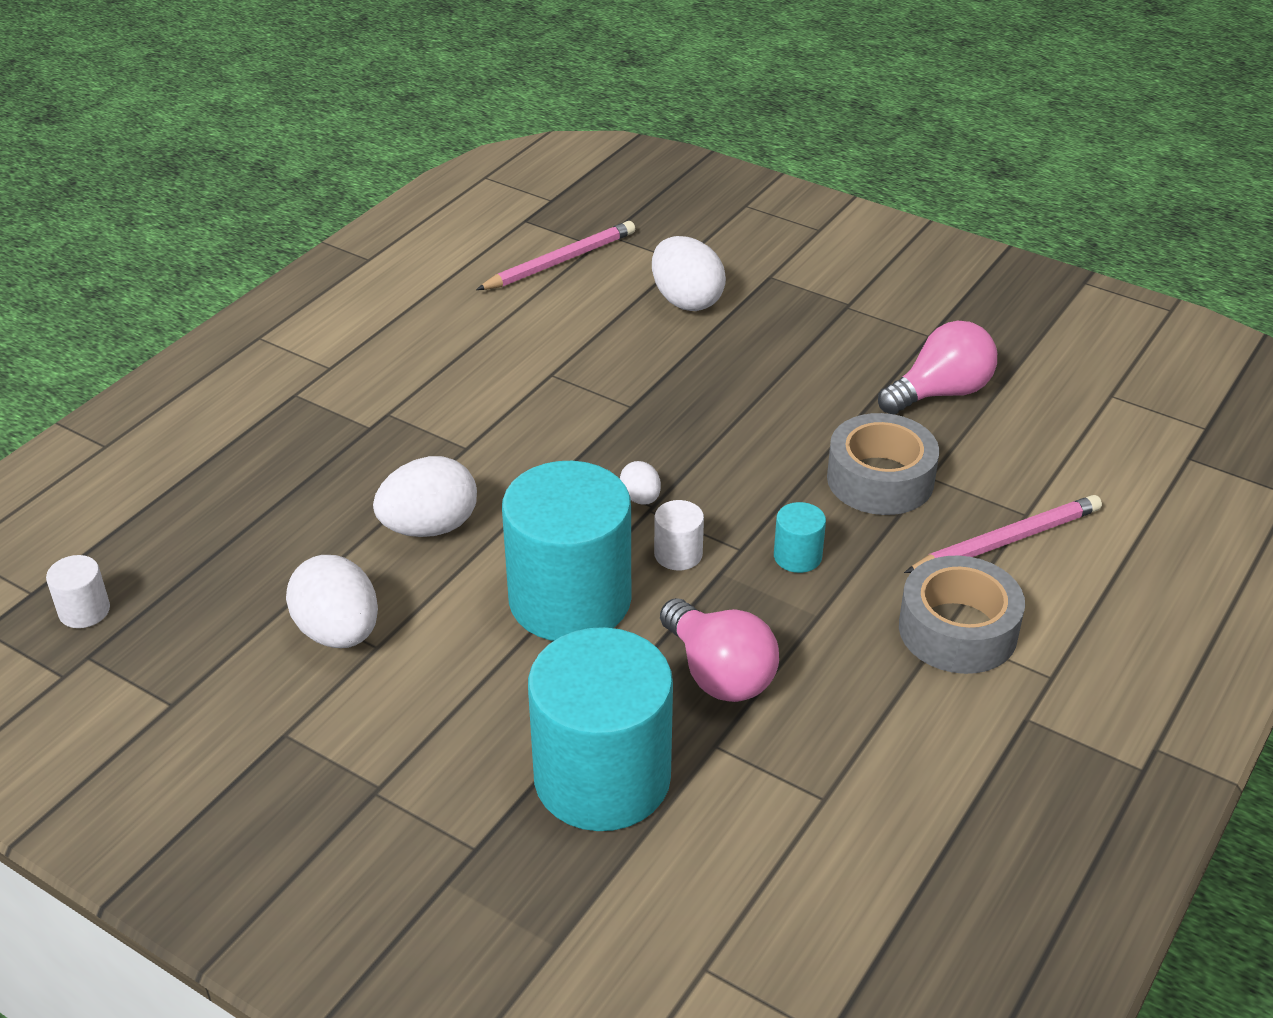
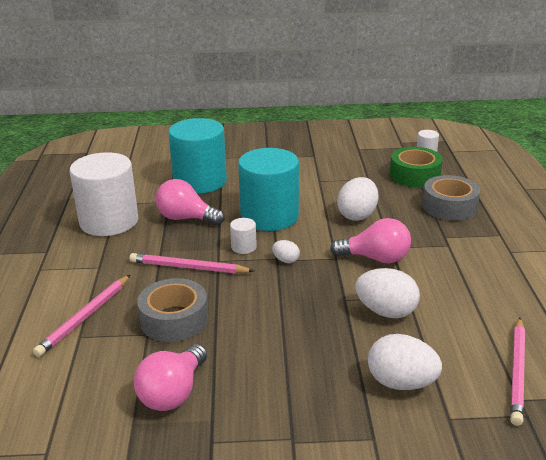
camera: 145 degrees right, 10 degrees down
(202, 565) = (415, 175): none -> green tape
(338, 632) = (338, 178): white egg -> white egg (386, 312)
(513, 440) = (376, 258): none -> pink light bulb
(797, 556) = (188, 267): turquoise cylinder -> pink pencil
(871, 744) = (109, 221): none -> white cylinder
(957, 630) = (92, 269): grey tape -> grey tape (449, 206)

